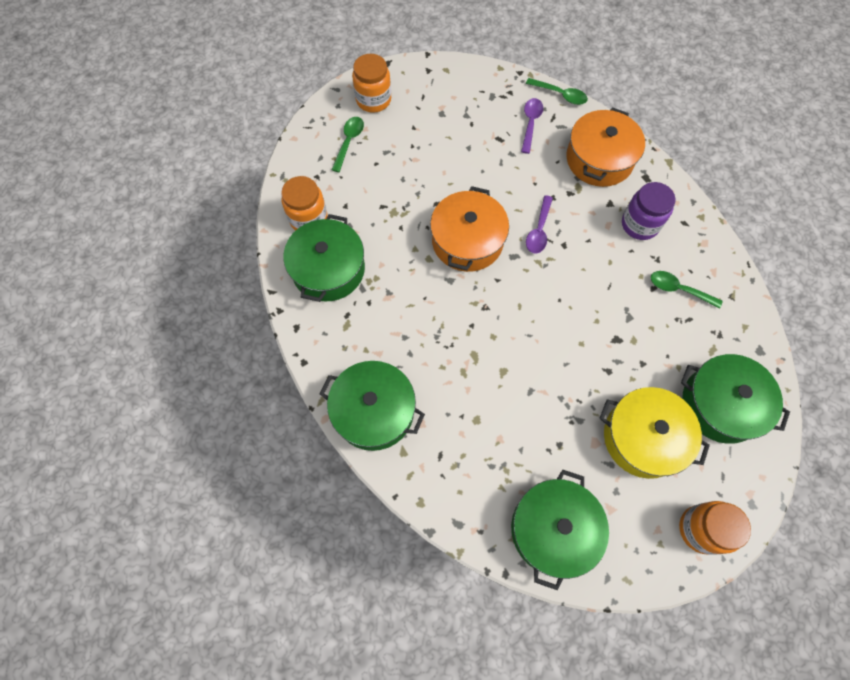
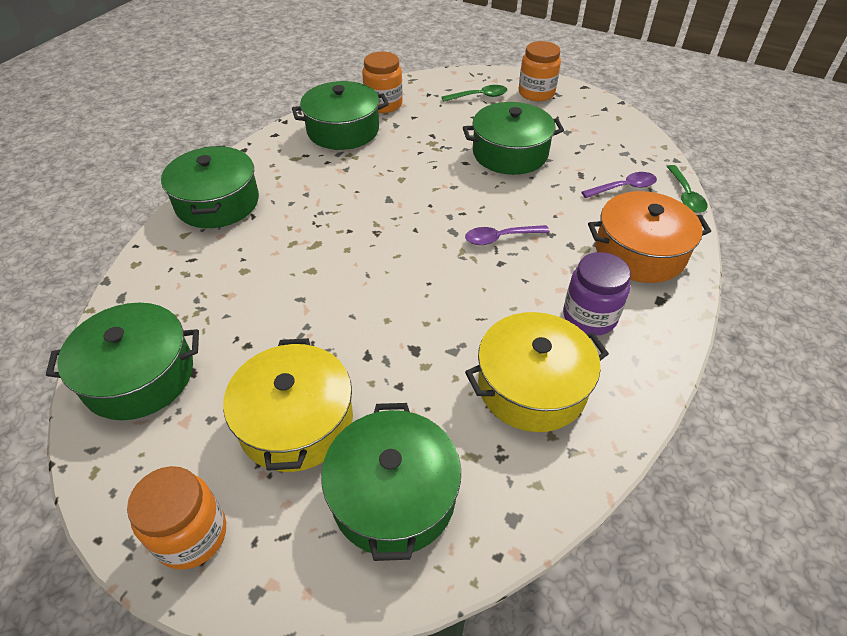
camera: 60 degrees right, 20 degrees down
(444, 167) = (510, 153): none -> green pot
(467, 241) = (442, 195): orange pot -> none
(678, 289) = (532, 386): green spoon -> yellow pot

